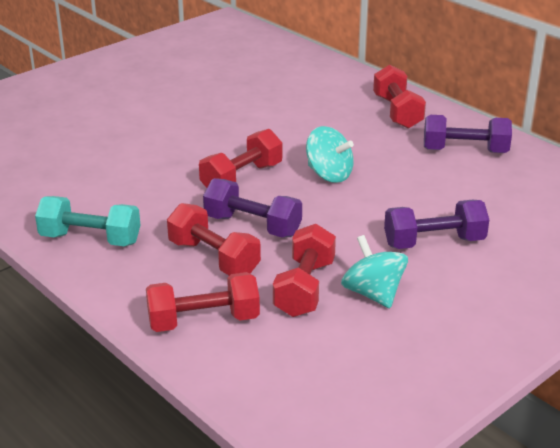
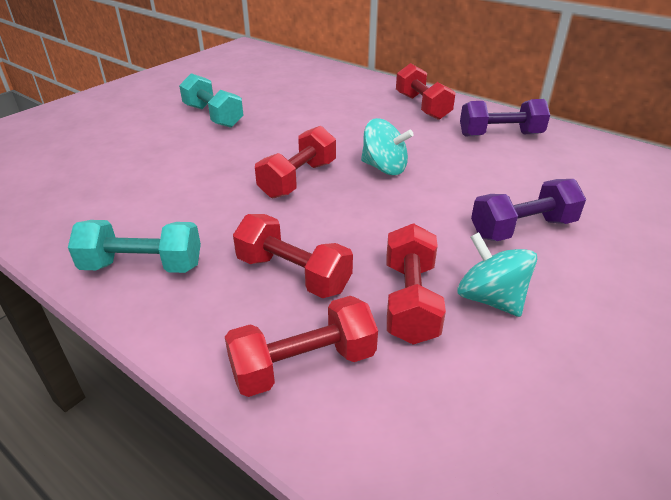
camera: 10 degrees left, 5 degrees up
(174, 105) = (213, 116): none -> turquoise dumbbell
(252, 226) = (325, 230): purple dumbbell -> none

